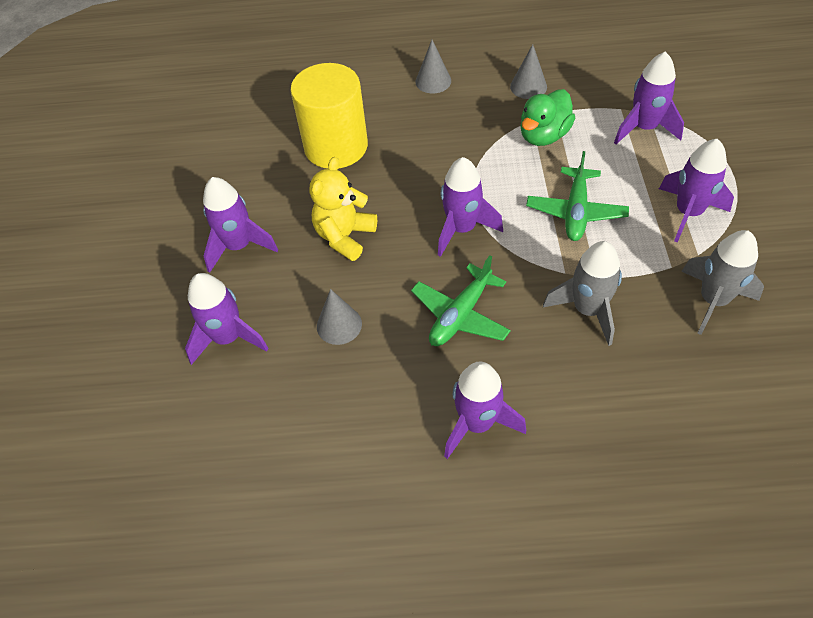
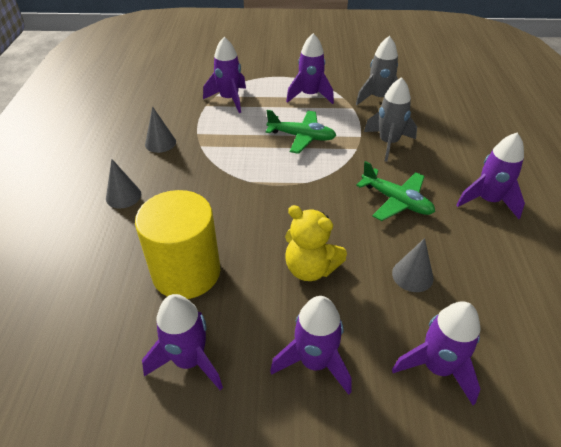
camera: 90 degrees left, 10 degrees down
(462, 229) = (311, 193): purple rocket -> purple rocket (189, 360)
(544, 135) = (220, 142): green duck -> none

